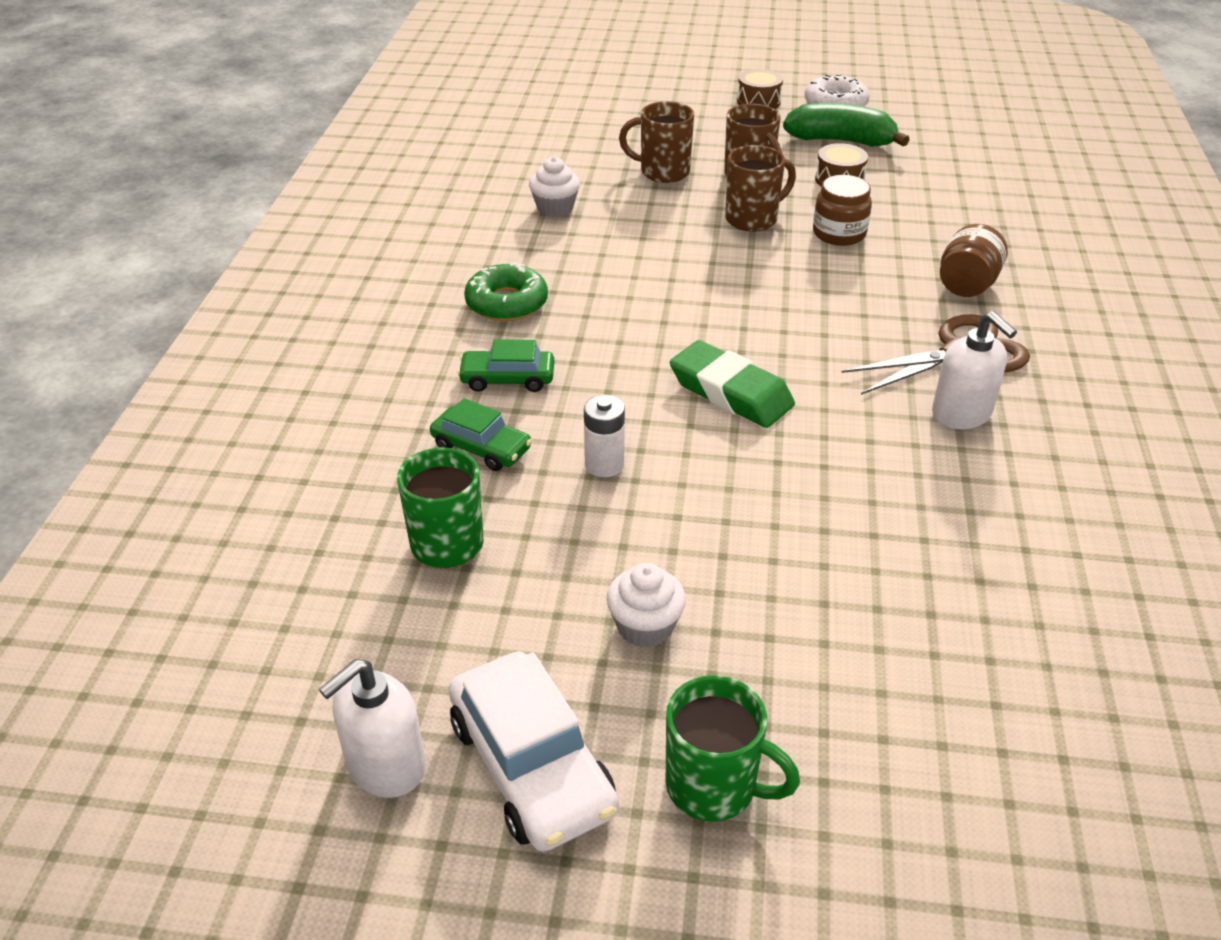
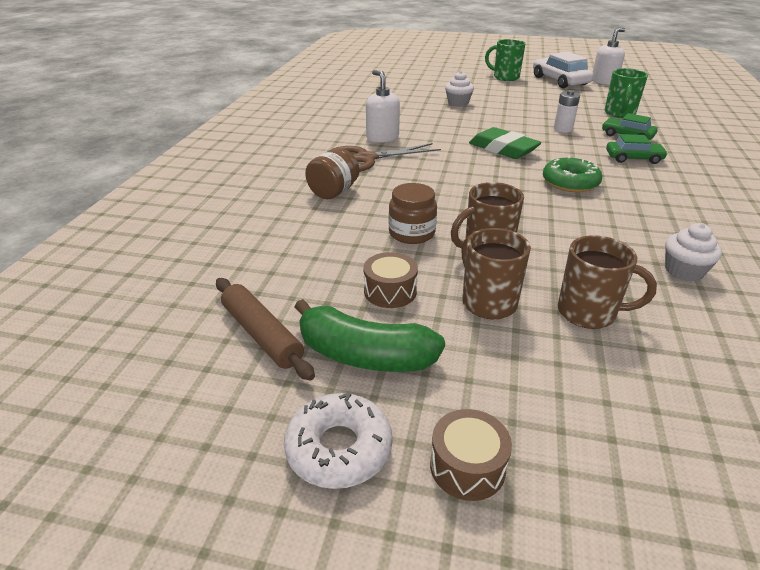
camera: 175 degrees left, 5 degrees down
(507, 303) = (665, 195): green donut -> green donut (570, 182)
(645, 626) = (532, 97): white cupcake -> white cupcake (458, 103)
(927, 148) = (262, 335): none -> brown rolling pin

